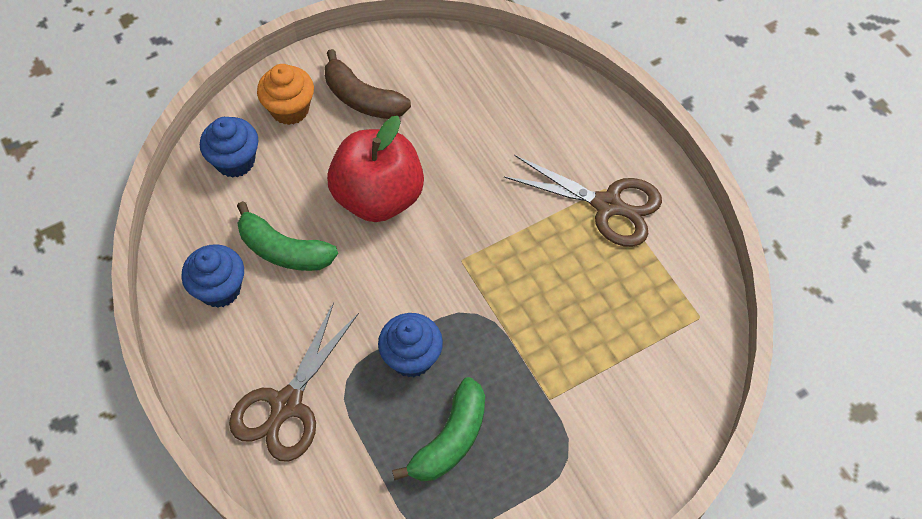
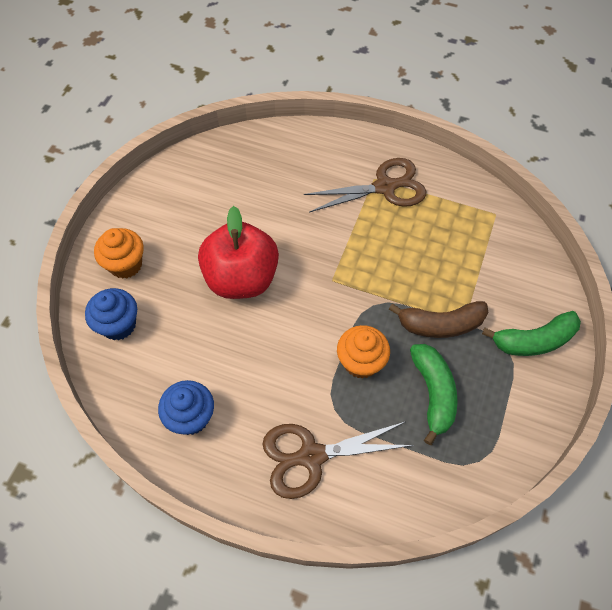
camera: 40 degrees left, 0 degrees up
(284, 250) = (211, 358): green banana -> green banana (533, 340)
(287, 404) = (311, 456): brown scissors -> brown scissors turned 90 degrees clockwise
(362, 98) = (170, 225): brown banana -> brown banana (440, 324)
(411, 357) = (361, 362): blue cupcake -> orange cupcake

